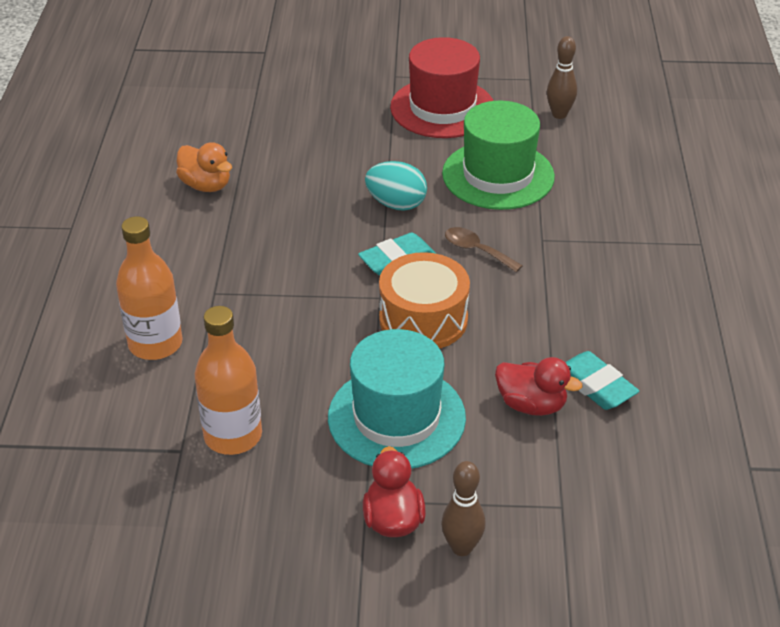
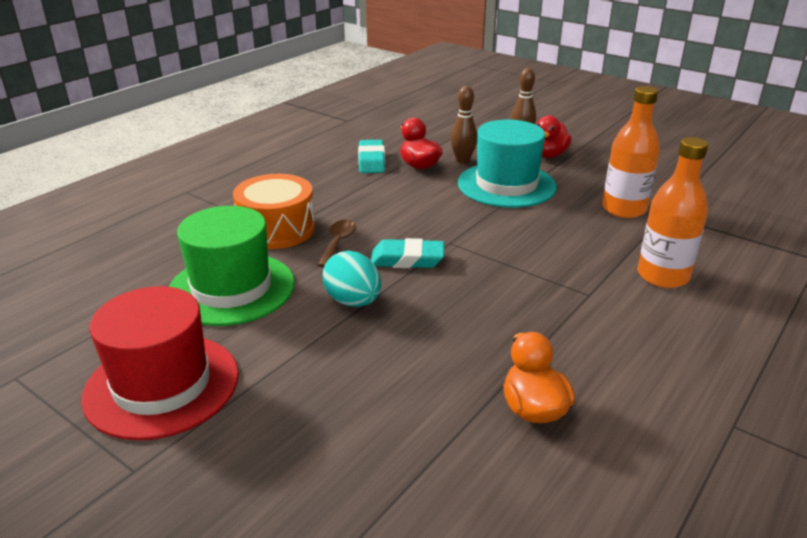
camera: 145 degrees left, 10 degrees down
(423, 319) = (433, 219): orange drum -> orange drum (277, 229)
(476, 250) = (338, 243): brown spoon -> brown spoon turned 150 degrees counterclockwise
(559, 114) = (77, 320): brown bowling pin -> brown bowling pin (462, 160)

